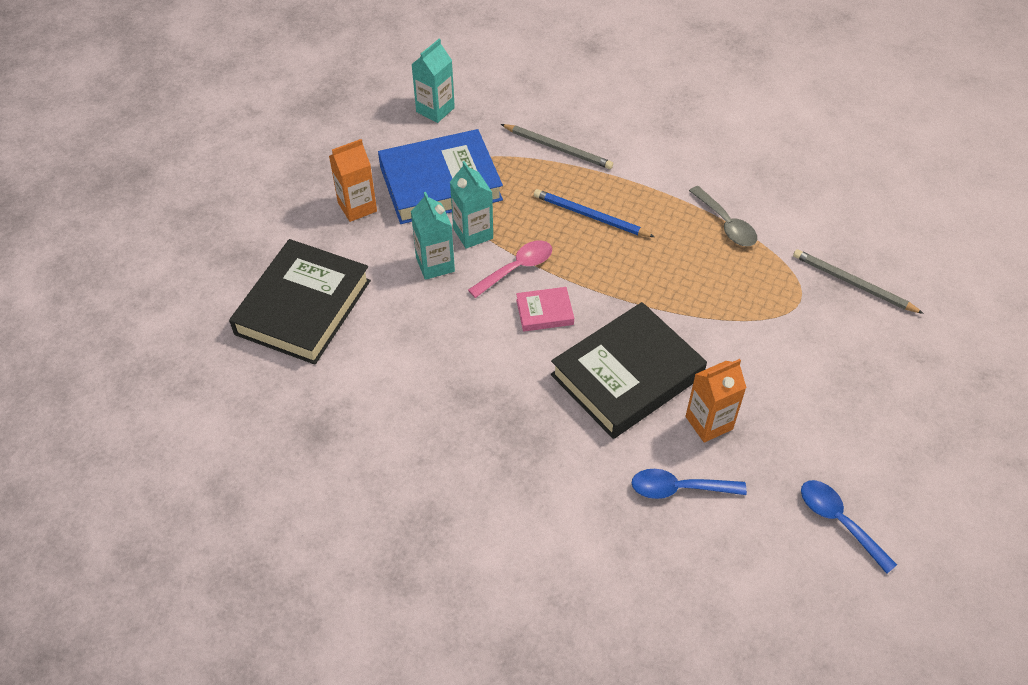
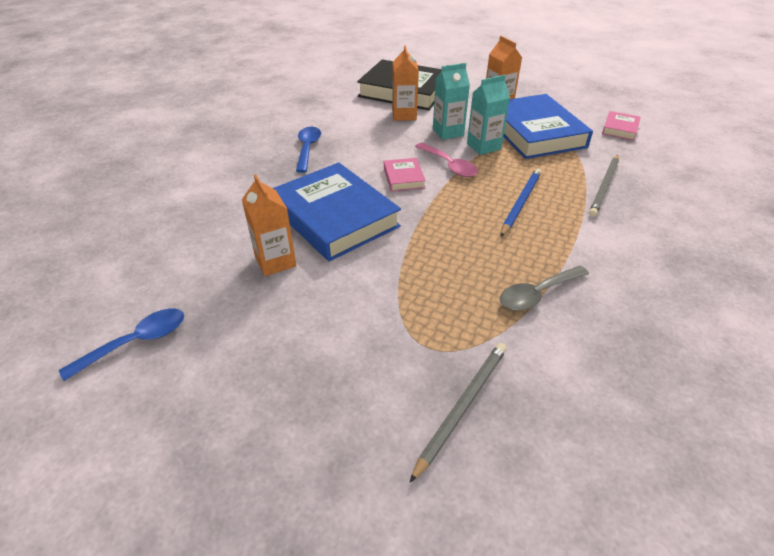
camera: 90 degrees right, 10 degrees down
(382, 309) = (404, 115): none -> orange carton
(435, 110) = (620, 129): turquoise carton -> pink book
(627, 376) = (334, 217): black book -> blue book
(679, 488) = (214, 239): blue spoon -> blue spoon (307, 148)

